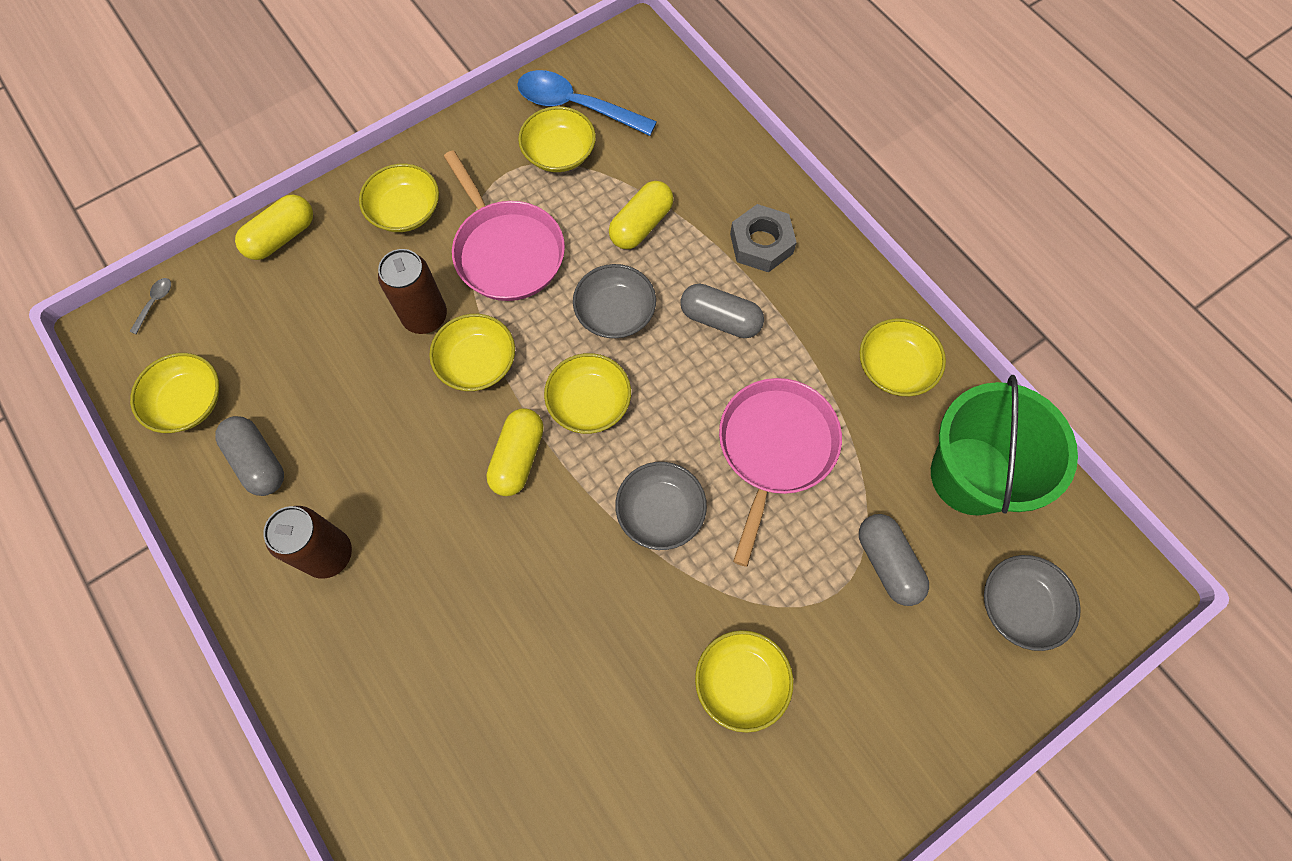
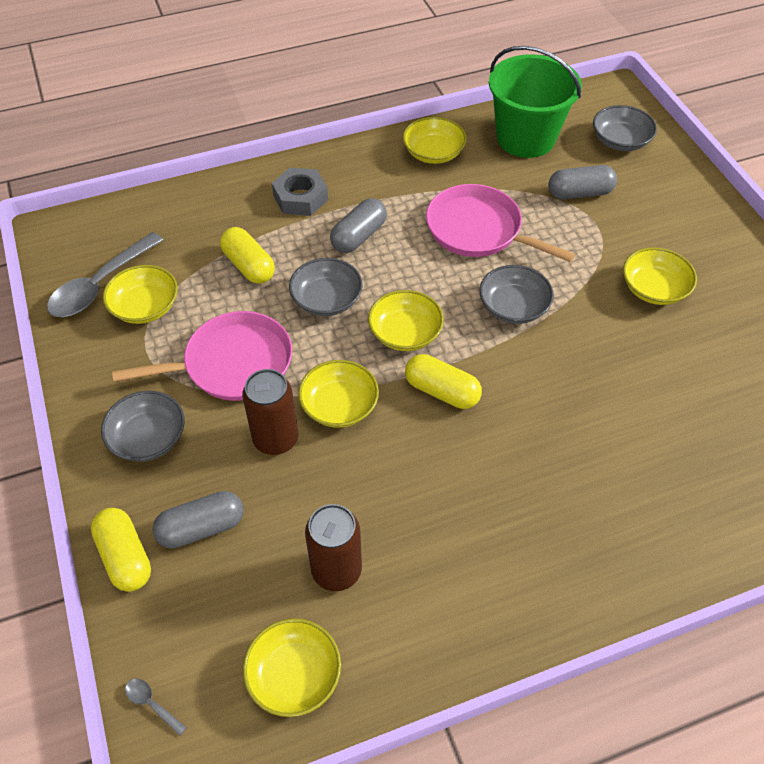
camera: 75 degrees left, 15 degrees down
(258, 461) = (385, 609): grey capsule -> grey capsule (201, 528)
(328, 554) = (499, 554): brown can -> brown can (336, 570)
(405, 211) = (148, 438): yellow bowl -> grey bowl
(576, 106) = (100, 285): blue spoon -> grey spoon

